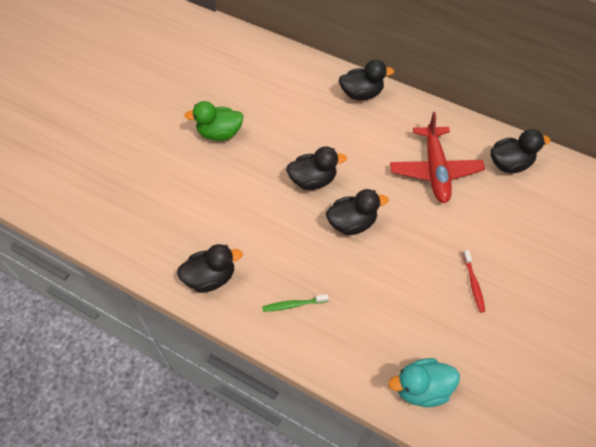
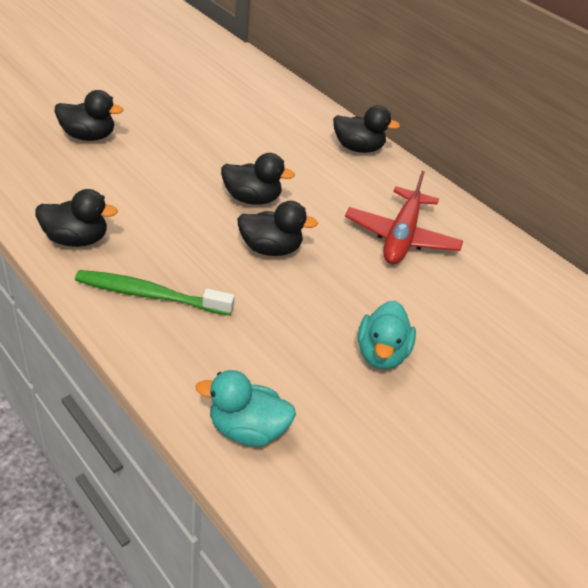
camera: 15 degrees right, 15 degrees down
(219, 133) = (178, 130): green duck -> none
(293, 305) = (150, 295): green toothbrush -> green toothbrush, size x1.89
(473, 284) = (381, 354): red toothbrush -> turquoise duck
(509, 164) = (498, 261): black duck -> black duck (88, 136)

